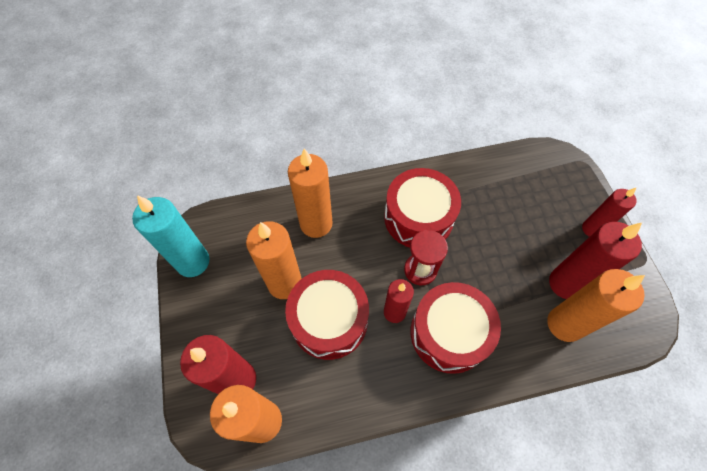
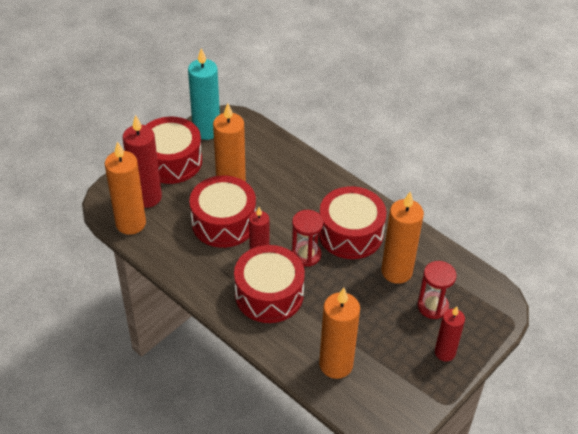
camera: 55 degrees right, 15 degrees down
(206, 322) = (171, 161): none -> red drum
(316, 224) = (291, 177): orange candle -> orange candle (396, 271)
(538, 206) = (432, 306): none -> red hourglass
(565, 283) = (374, 352): red candle -> none

